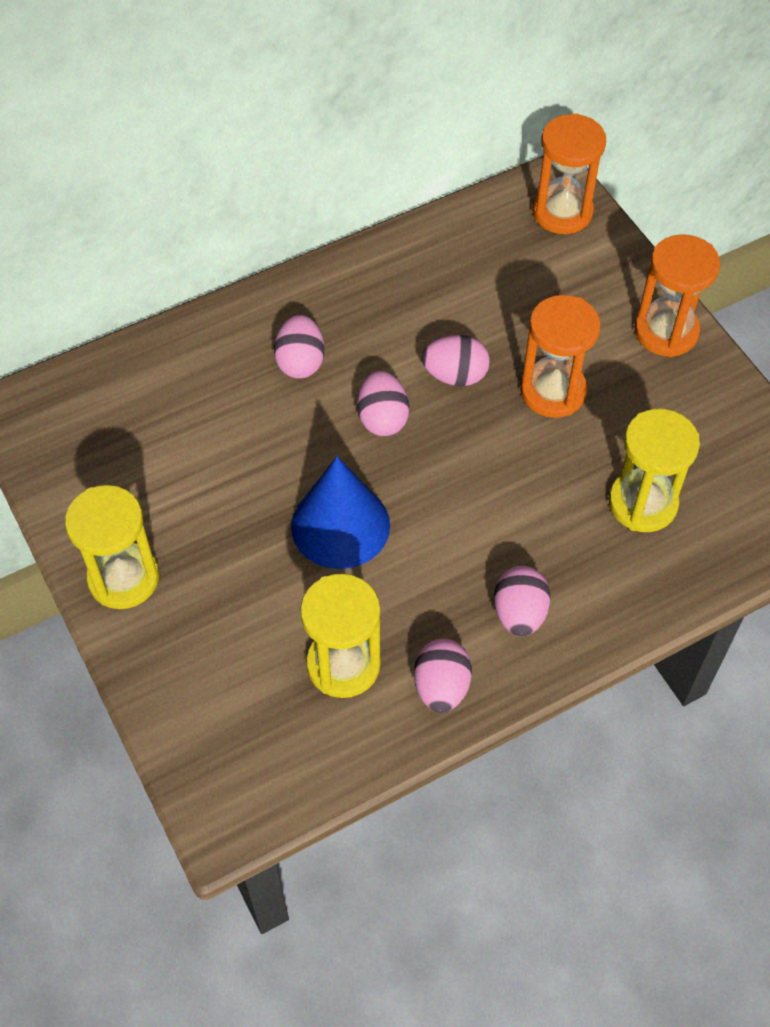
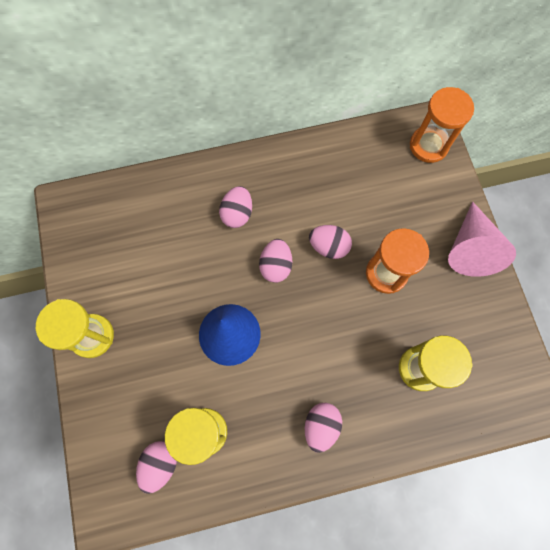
camera: 15 degrees right, 15 degrees up
(441, 687) = (259, 464): pink egg -> pink egg (160, 464)
(666, 331) = (470, 248): orange hourglass -> pink cone

